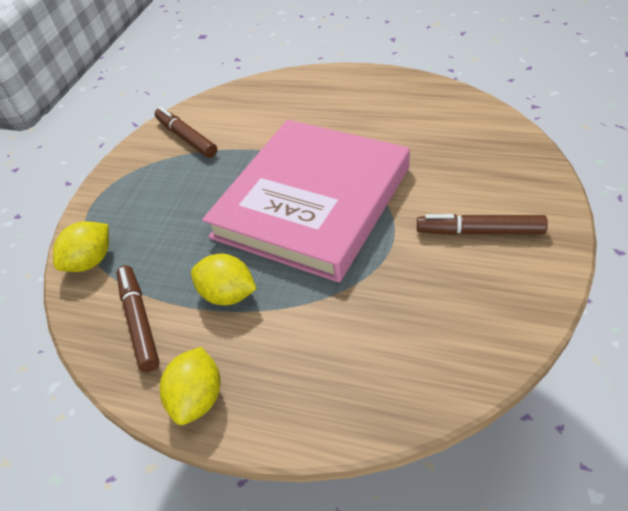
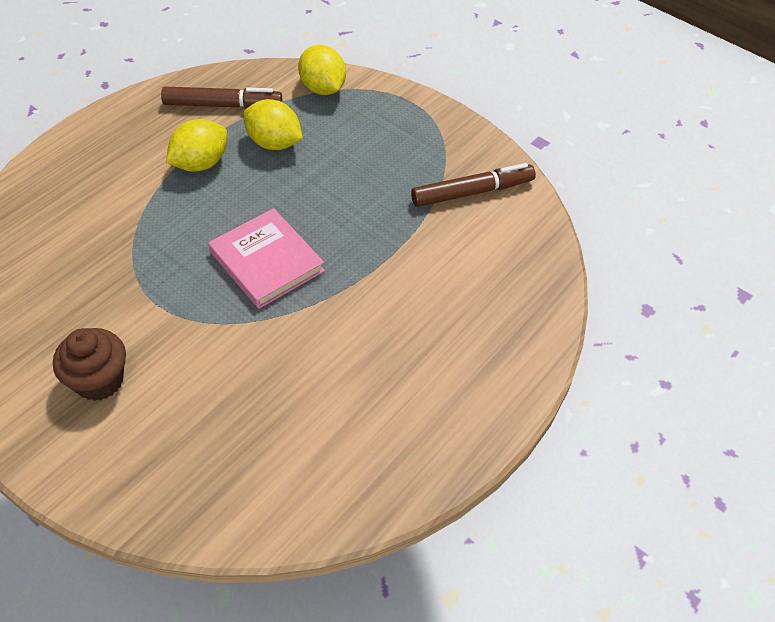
camera: 105 degrees right, 5 degrees up
(198, 398) = (117, 121): yellow lemon -> yellow lemon (274, 143)
(312, 202) = (266, 261): pink book -> pink book, size x0.45
(479, 231) = (99, 380): brown marker -> brown cupcake

